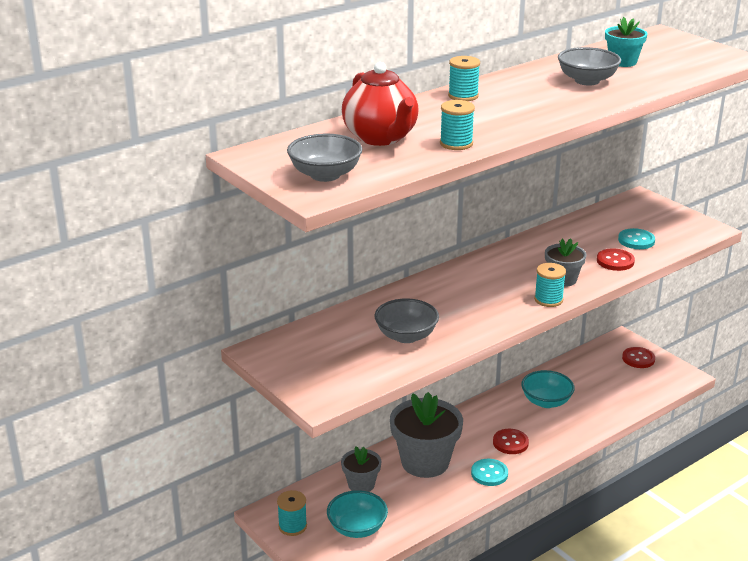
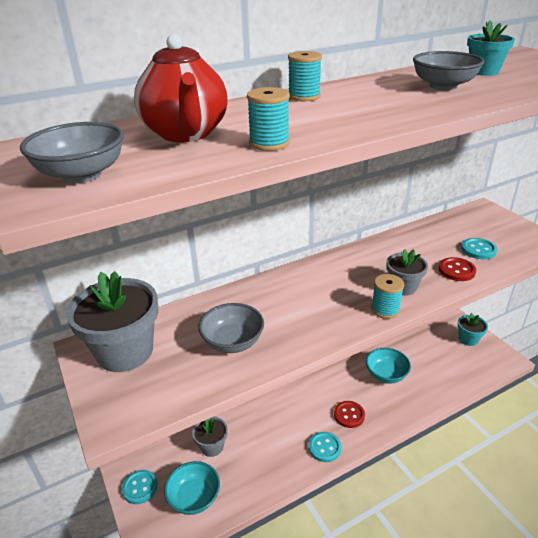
camera: 10 degrees right, 5 degrees up
(292, 526) = (140, 487): turquoise spool -> turquoise button
(425, 462) = (272, 428): grey flower pot -> grey flower pot (125, 351)
(638, 359) = (468, 339): red button -> turquoise flower pot

